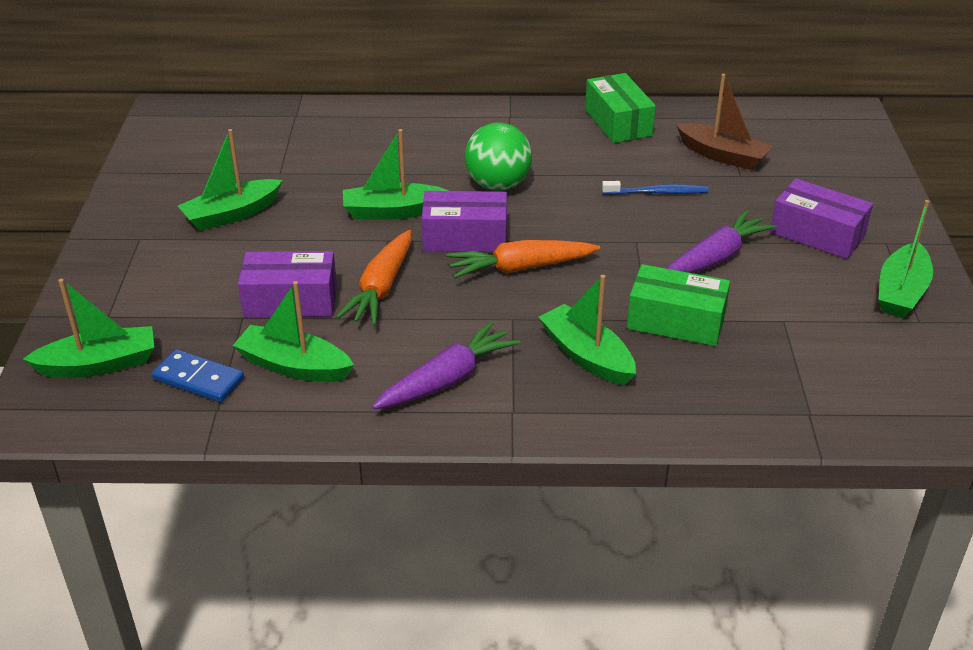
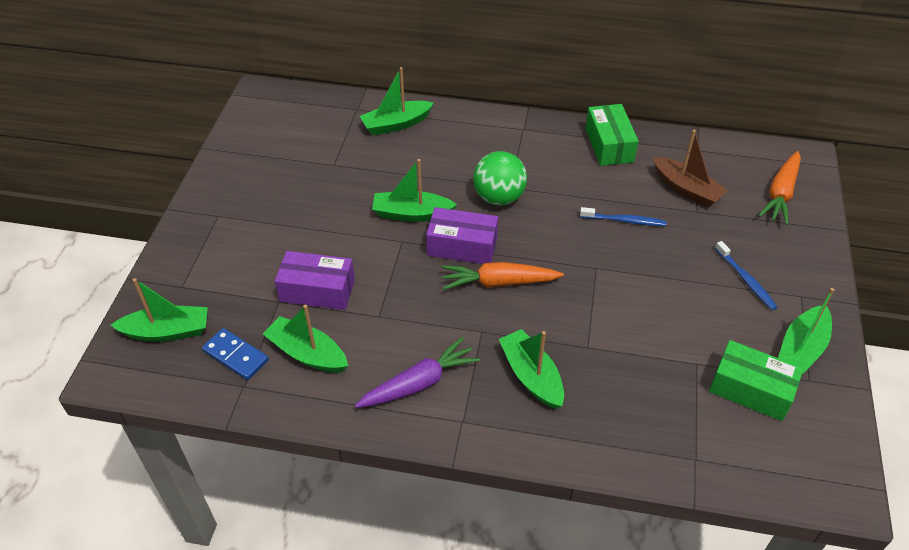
camera: 10 degrees right, 10 degrees up
(232, 214) = (290, 201): green boat -> green boat (396, 124)
(382, 288) = (388, 287): orange carrot -> orange carrot (780, 194)
(676, 321) = (609, 352): green box -> green box (751, 390)
(715, 258) = (656, 293): purple carrot -> none
(817, 234) = (746, 280): purple box -> blue toothbrush

